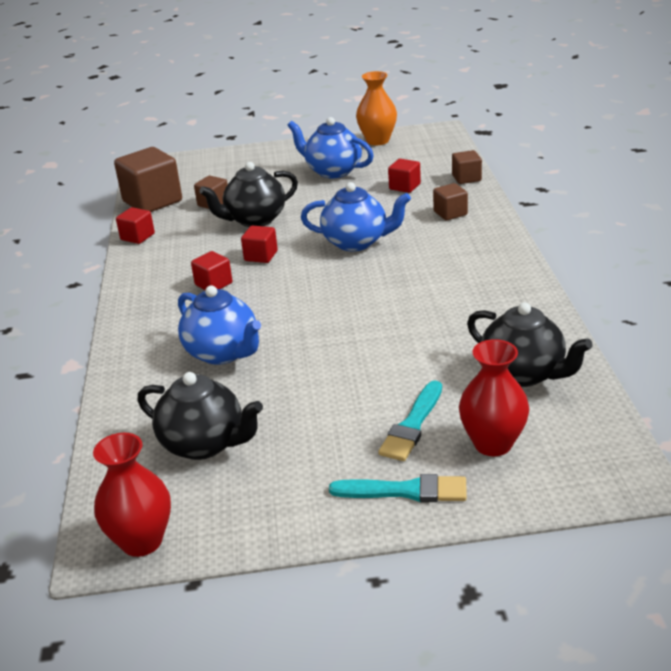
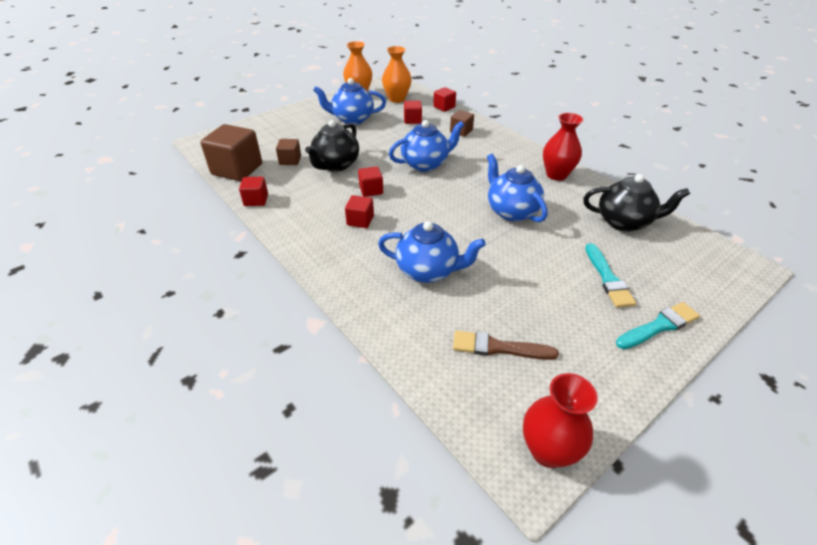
camera: 35 degrees left, 10 degrees up
(204, 444) = (498, 347): black teapot -> brown brush
(392, 321) = (511, 211): none -> blue teapot
(417, 156) = (397, 99): none -> orange vase
(466, 178) = (444, 107): brown cube -> red cube
(493, 444) = (664, 273): red vase -> red vase (556, 175)

